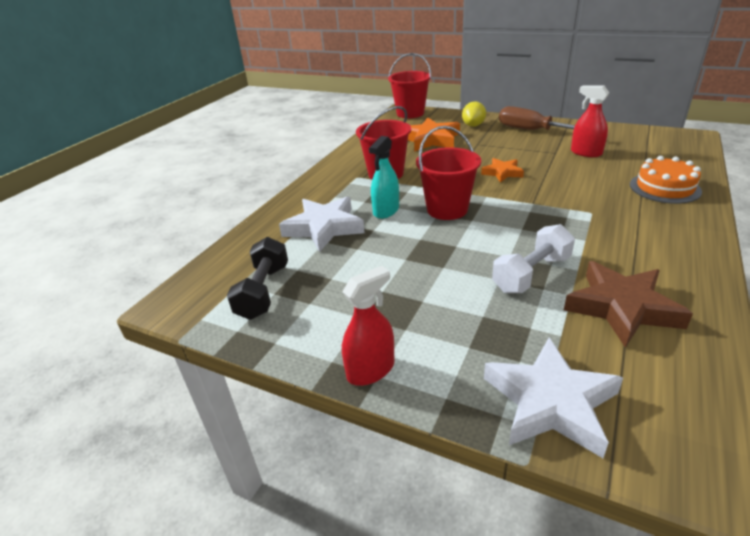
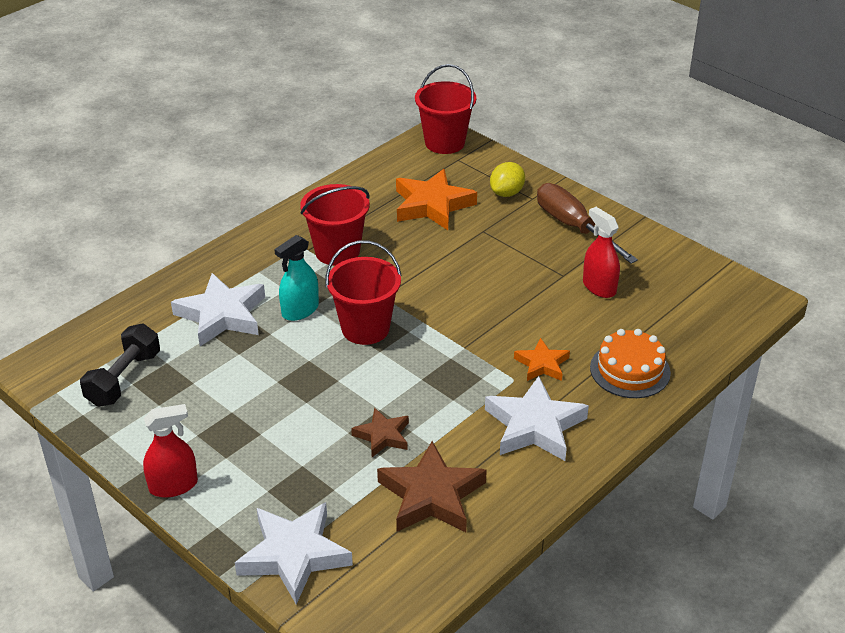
camera: 15 degrees right, 5 degrees up
(502, 173) = (470, 291): orange star -> orange star (542, 364)
(531, 274) = (382, 436): white dumbbell -> brown star
(642, 236) = (534, 426): none -> white star

